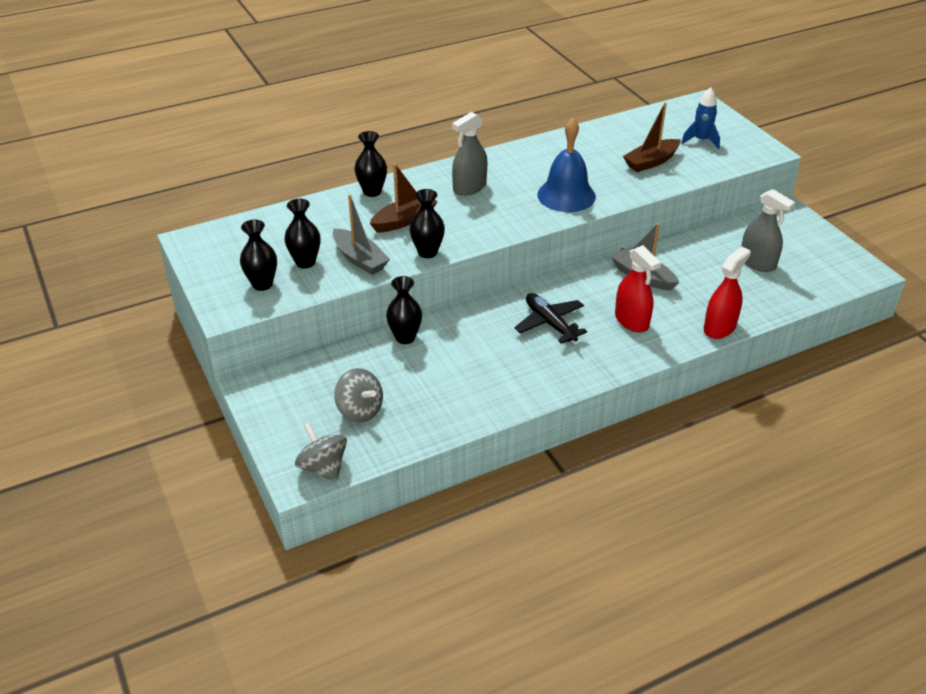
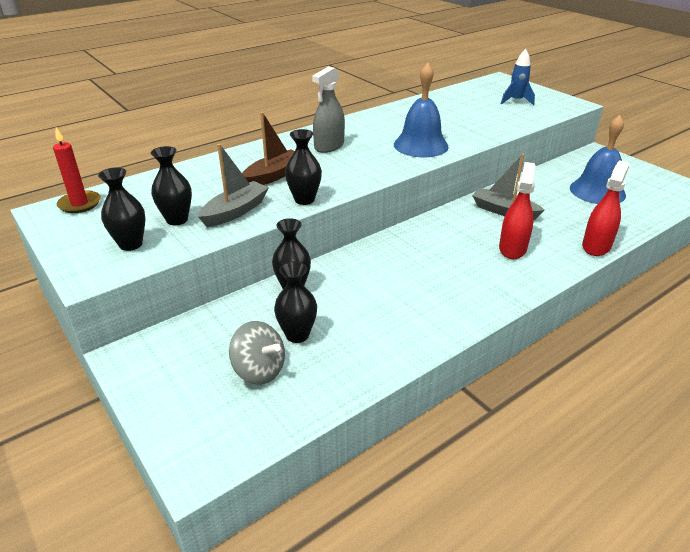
camera: 10 degrees left, 5 degrees down
(219, 235) = (80, 204): none -> red candle
(323, 467) = (226, 447): grey spinning top -> none
(360, 259) = (235, 211): grey boat -> grey boat turned 90 degrees counterclockwise
(372, 192) = (236, 156): black vase -> black vase (297, 335)
(549, 323) = (435, 259): black plane -> none
(631, 321) = (512, 249): red spray bottle -> red spray bottle turned 120 degrees counterclockwise
(651, 162) = (483, 117): brown boat -> none
(757, 262) = (597, 191): grey spray bottle -> blue bell

